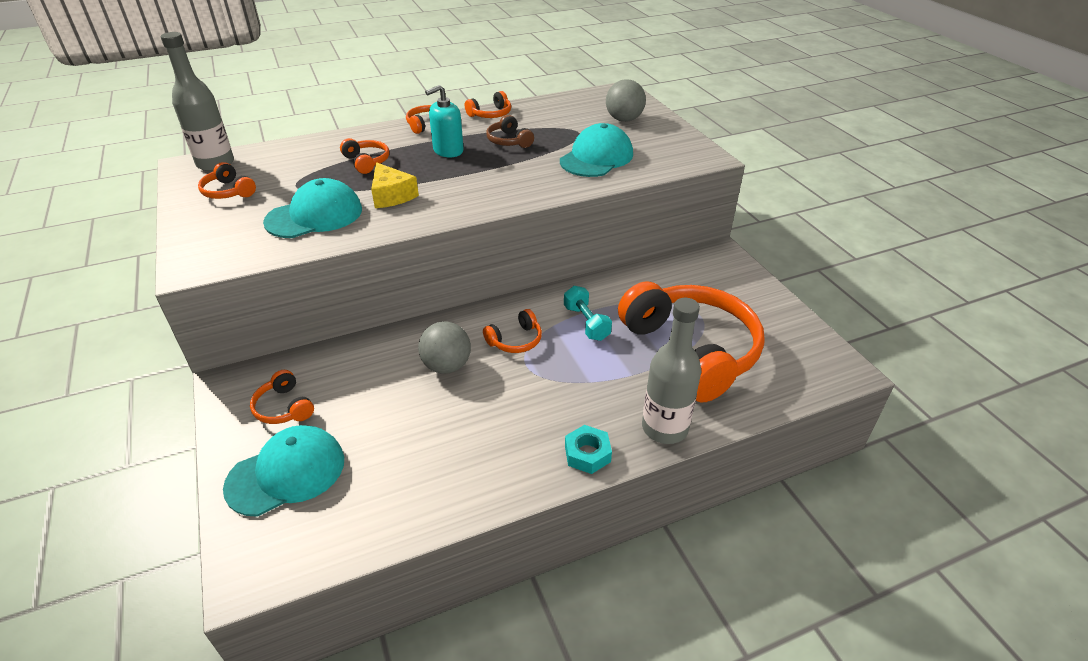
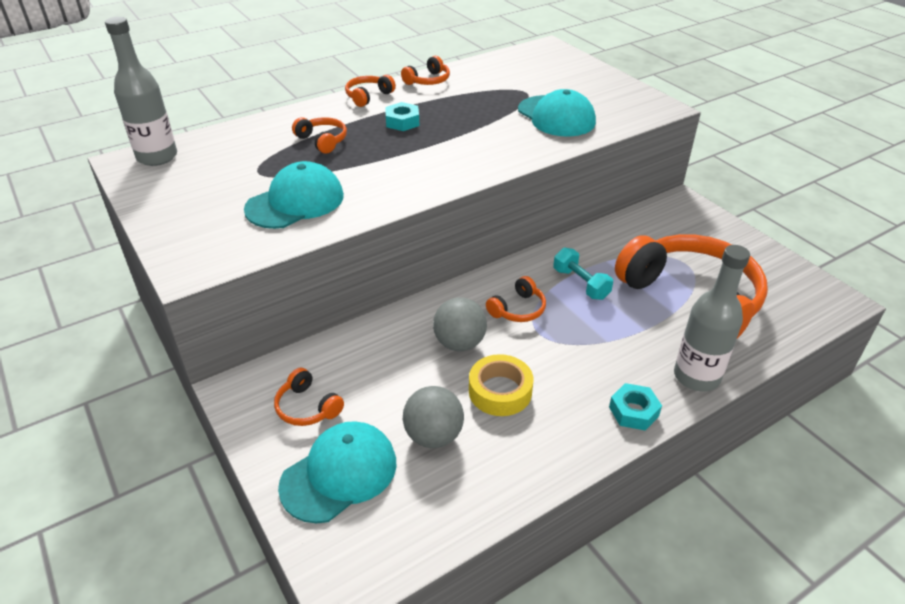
camera: 10 degrees left, 0 degrees up
(228, 192) = (187, 185): orange headphones -> none
(391, 195) = (366, 173): yellow cheese -> none
(448, 150) = (402, 122): turquoise soap dispenser -> turquoise nut
(466, 416) = (500, 391): none -> yellow tape
(509, 141) = (460, 107): brown headphones -> none
(596, 157) = (556, 116): turquoise cap -> turquoise cap turned 120 degrees clockwise
(624, 119) = (564, 76): grey ball -> grey ball (433, 436)

